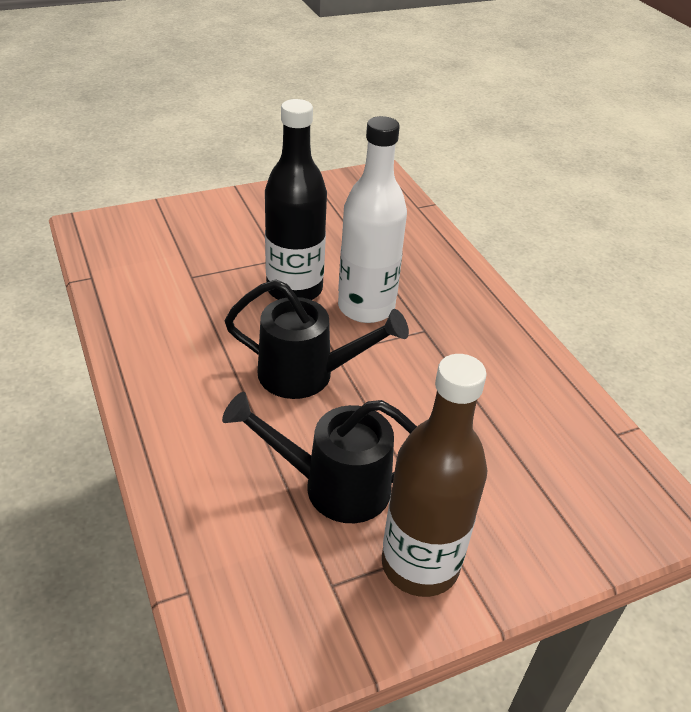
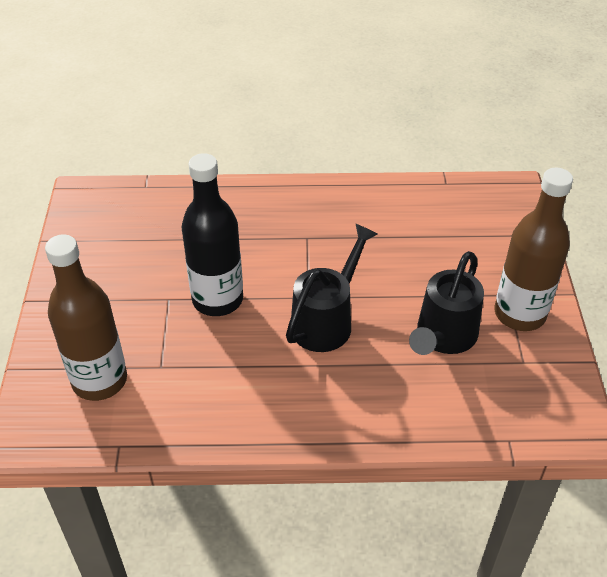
camera: 65 degrees left, 5 degrees up
(161, 247) = (99, 380): none -> brown bottle
(366, 307) = (264, 262): white bottle -> none

